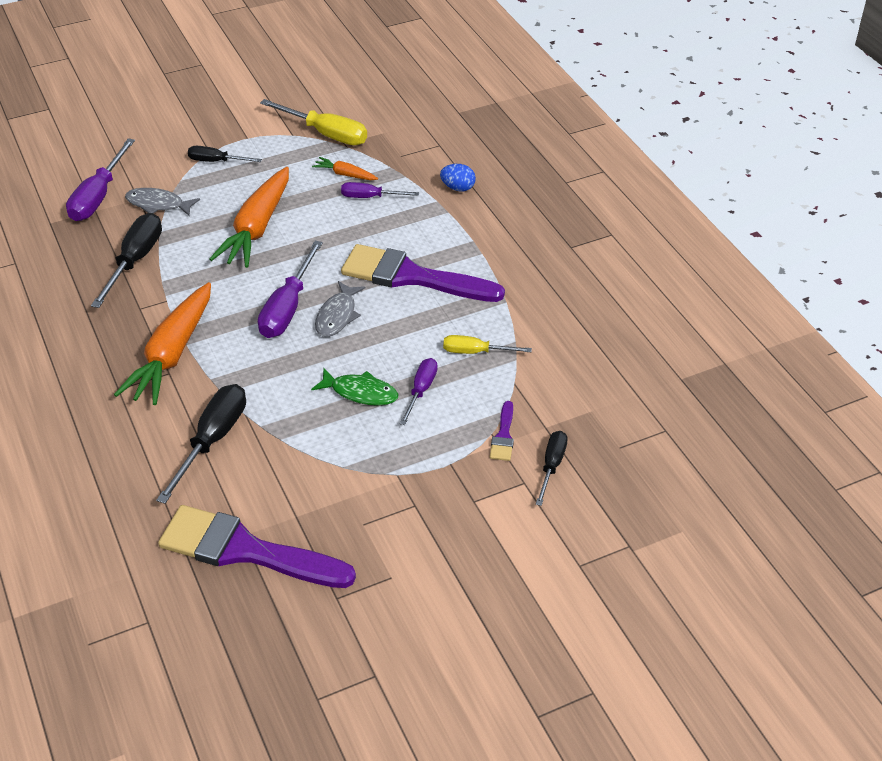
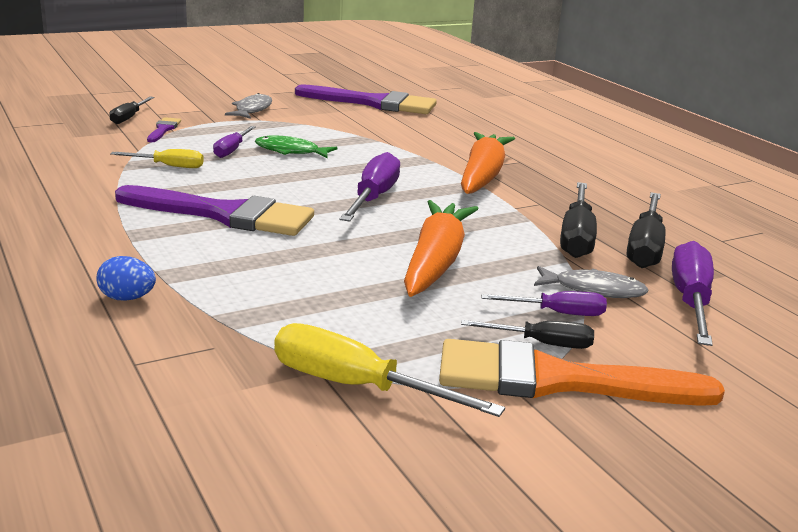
camera: 175 degrees right, 20 degrees down
(212, 440) = (418, 137): black screwdriver -> black screwdriver (645, 247)
(221, 139) = (556, 380): none -> orange brush
(337, 316) = (316, 191): grey fish -> grey fish (252, 110)
(345, 175) = (314, 320): orange carrot -> none
(370, 197) = (273, 290): purple screwdriver -> purple screwdriver (557, 313)

